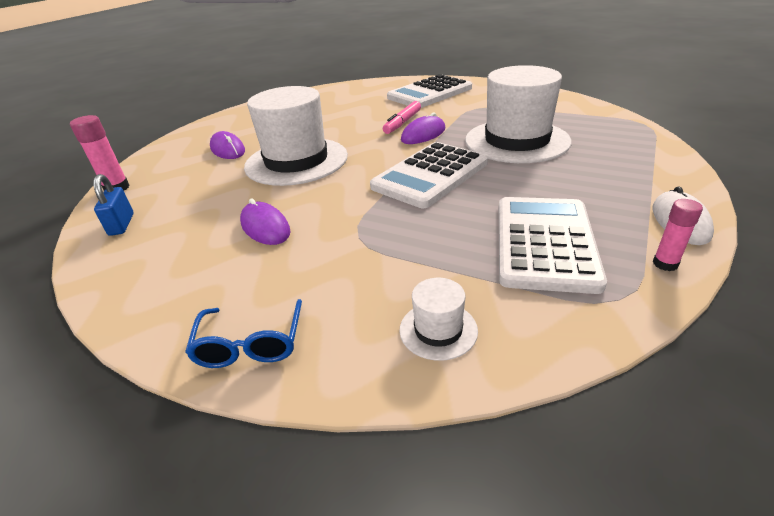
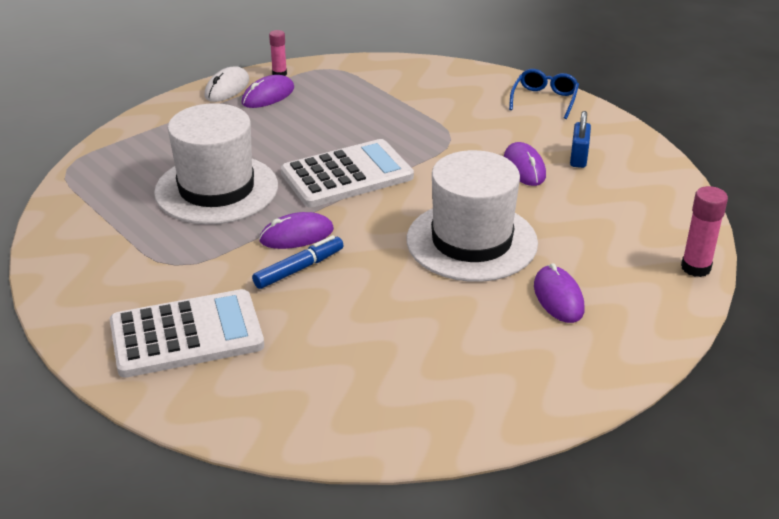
camera: 160 degrees left, 0 degrees up
(121, 224) = (665, 210): blue padlock -> blue padlock (578, 158)
(402, 123) = (299, 269): pink marker -> blue marker
(438, 330) = (437, 80): white hat -> none
(544, 243) = (329, 100): white calculator -> none
(619, 227) = (268, 96): none -> purple mouse

